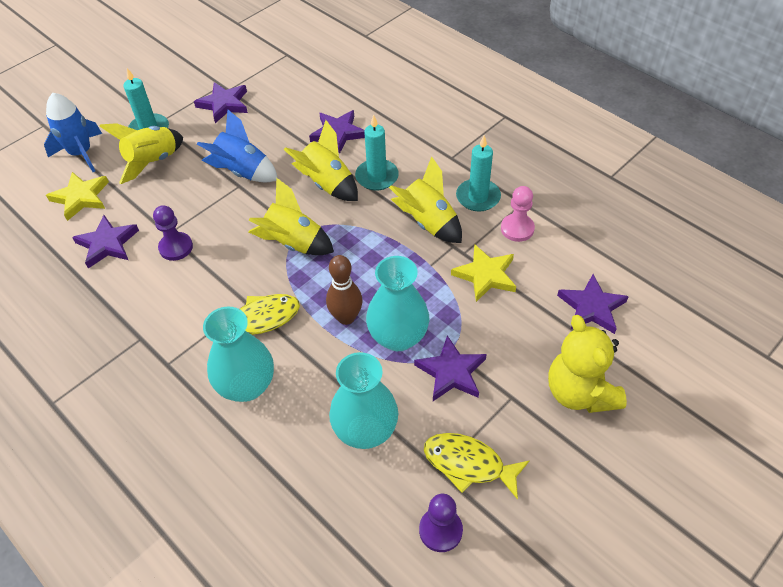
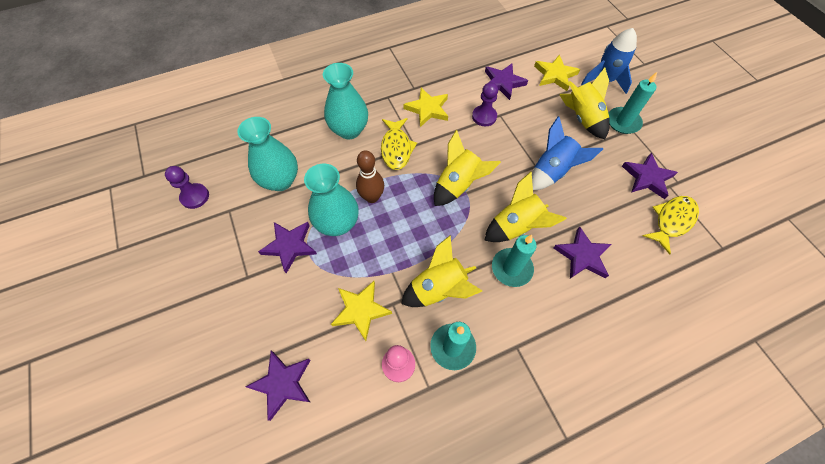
camera: 110 degrees right, 10 degrees up
(179, 309) = (427, 109): none -> yellow star
(468, 464) = (221, 228): yellow fish -> yellow fish (671, 221)
(580, 392) = (219, 327): yellow teddy bear -> none

